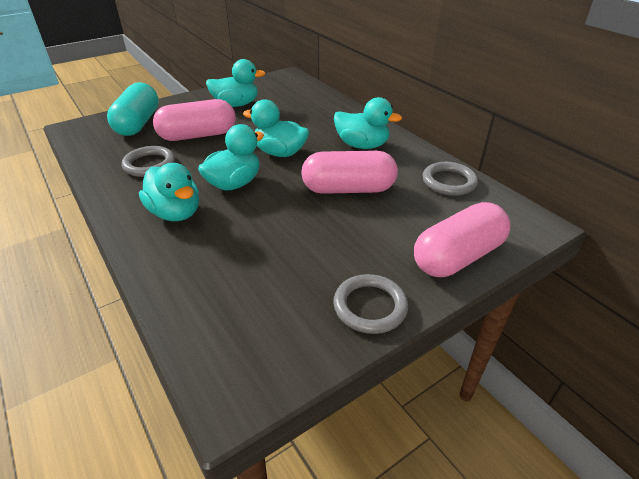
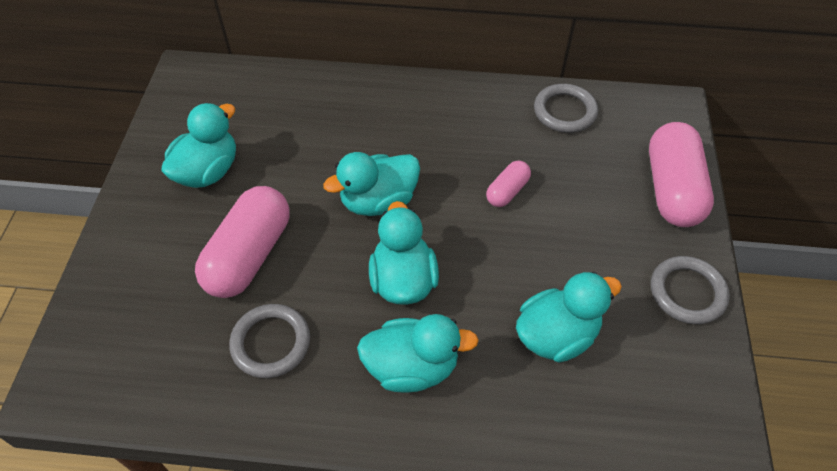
camera: 50 degrees left, 15 degrees up
(138, 123) = (135, 304): turquoise capsule -> none
(348, 189) = (507, 191): pink capsule -> pink capsule, size x0.50
(362, 145) = (436, 124): turquoise duck -> turquoise duck (556, 335)

